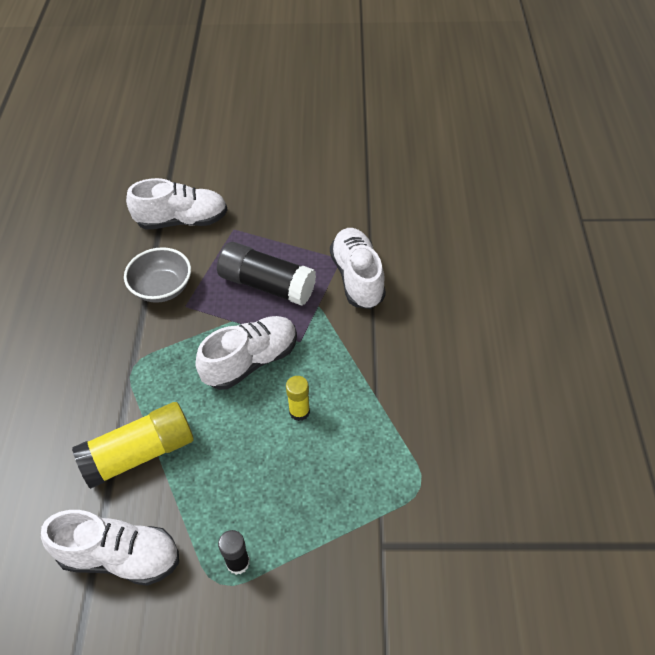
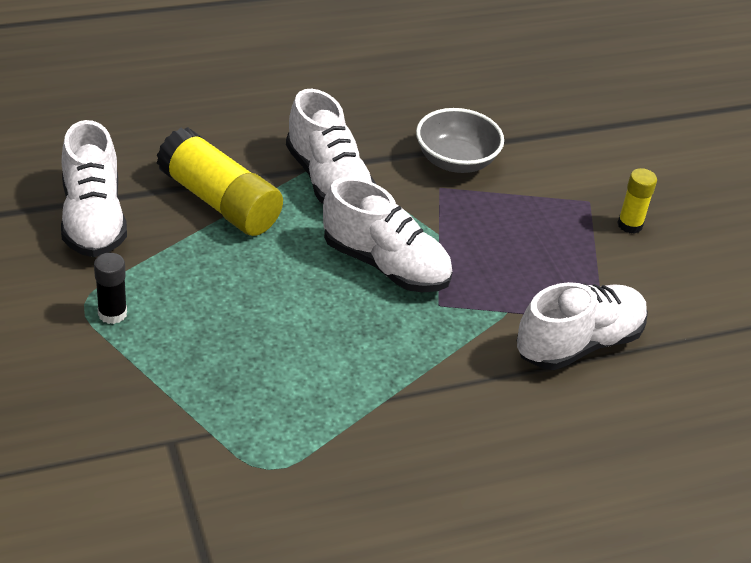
camera: 65 degrees right, 10 degrees down
(182, 220) = (573, 151): white shoe -> white shoe (328, 181)
(267, 285) = (514, 254): black glue stick -> none
(299, 411) = (331, 326): yellow glue stick -> yellow glue stick (630, 225)

